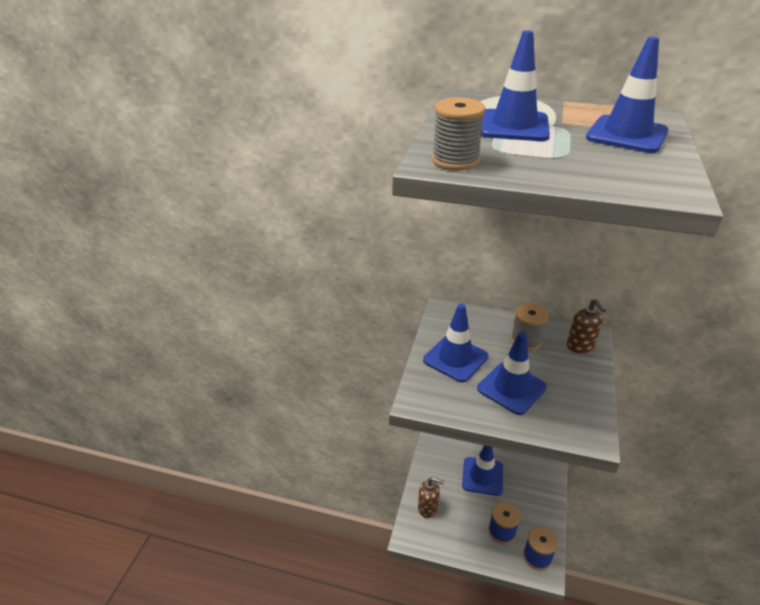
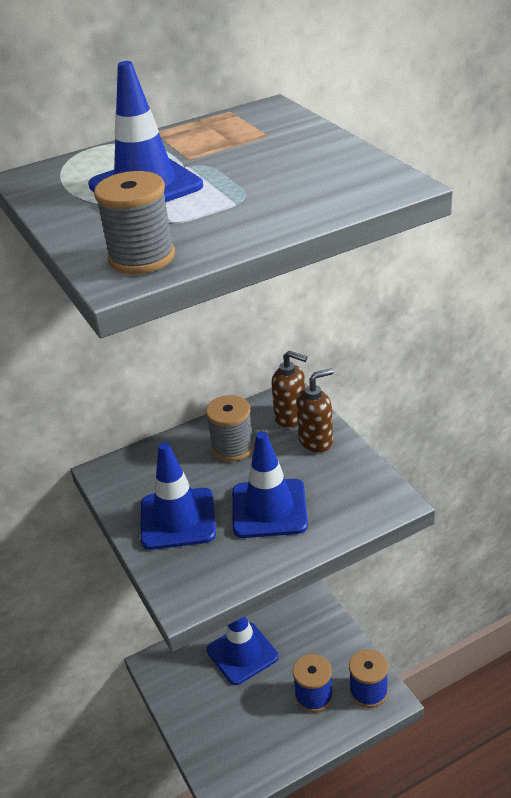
camera: 40 degrees left, 0 degrees up
(428, 508) = (215, 739): brown soap dispenser -> brown soap dispenser (316, 441)
(626, 135) = (271, 145): blue traffic cone -> none

